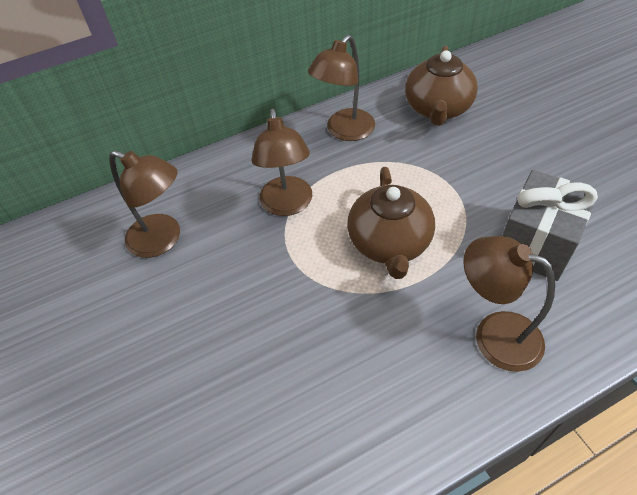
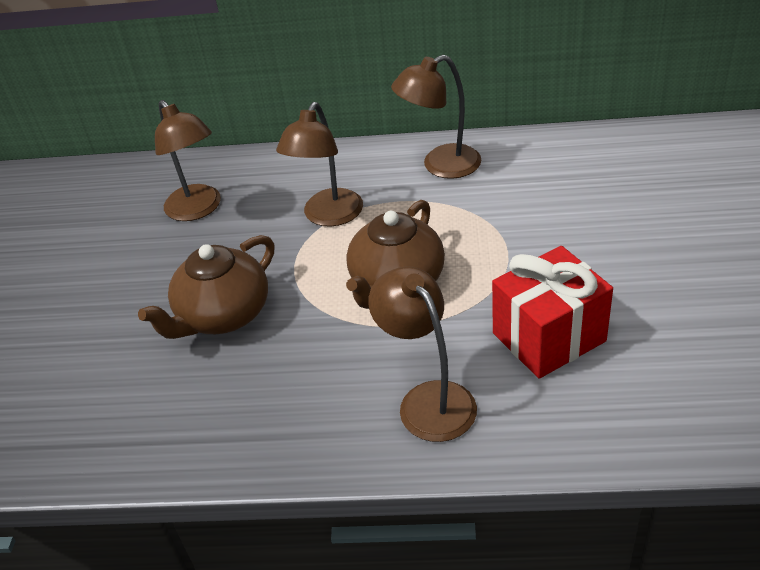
camera: 30 degrees right, 10 degrees down
(438, 109) = (561, 173): brown teapot -> brown teapot (223, 315)
(536, 244) = (548, 337): grey gift -> red gift

